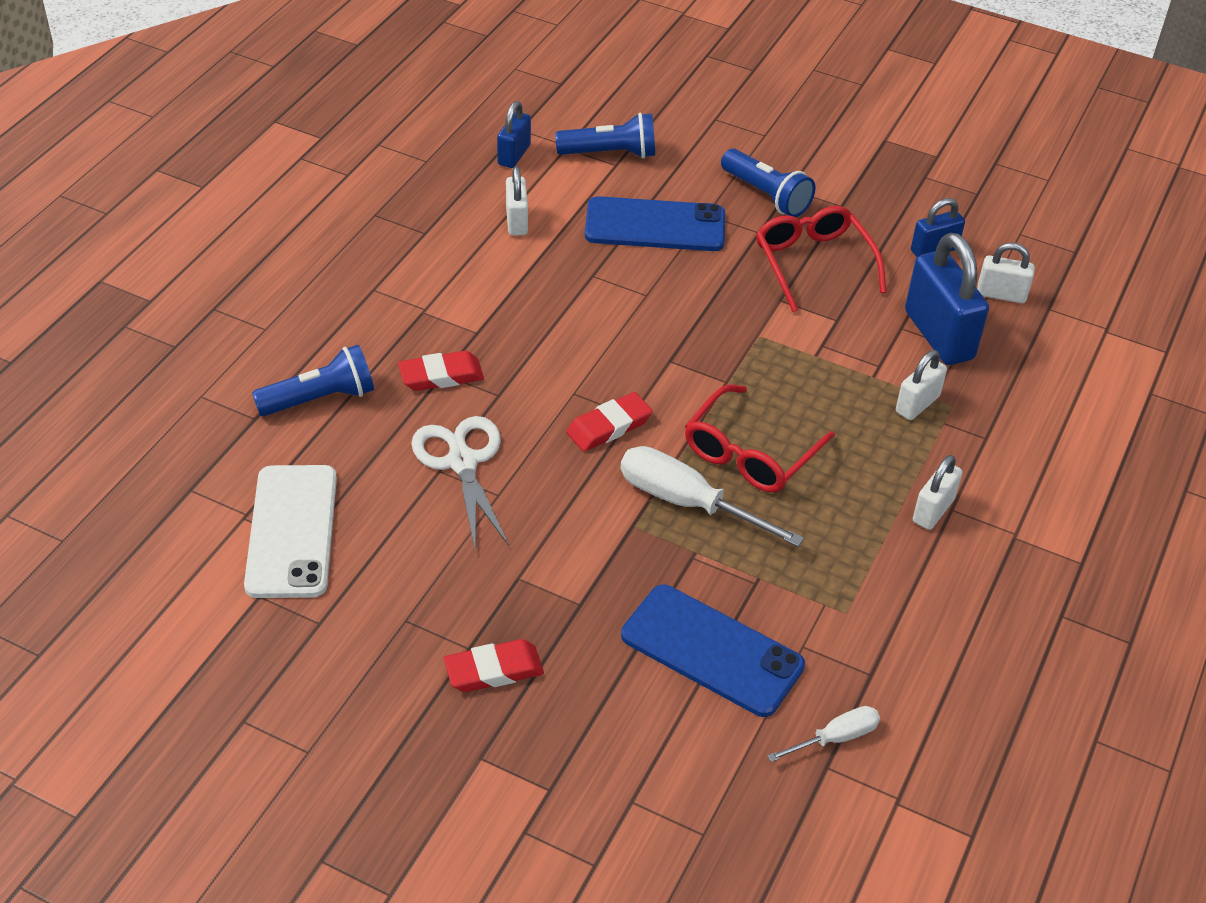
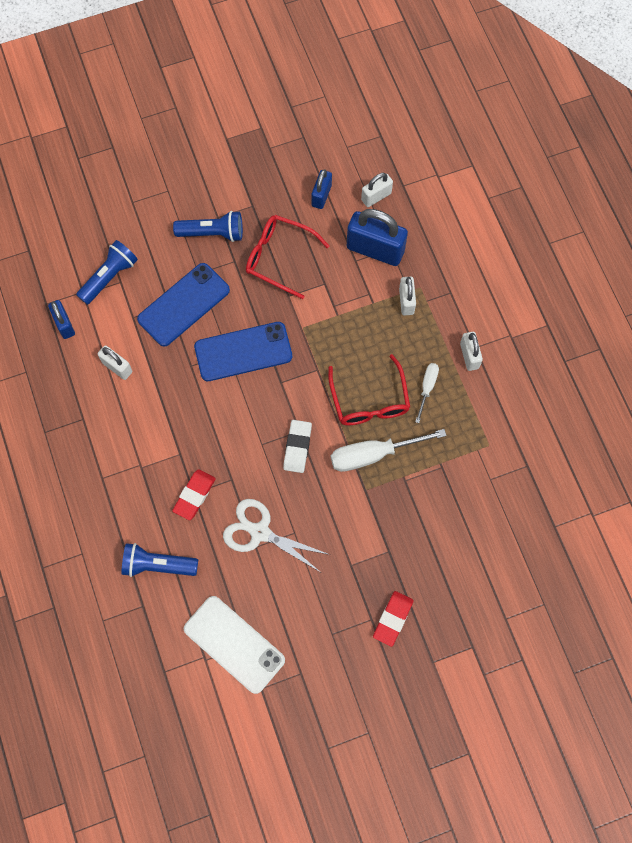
camera: 45 degrees left, 25 degrees up
(320, 399) = (158, 565): blue flashlight -> blue flashlight turned 105 degrees counterclockwise
(609, 426) = (297, 447): red eraser -> white eraser
(712, 650) = (461, 519): blue phone -> blue phone (243, 351)
(835, 738) = (545, 510): white screwdriver -> white screwdriver (427, 388)

